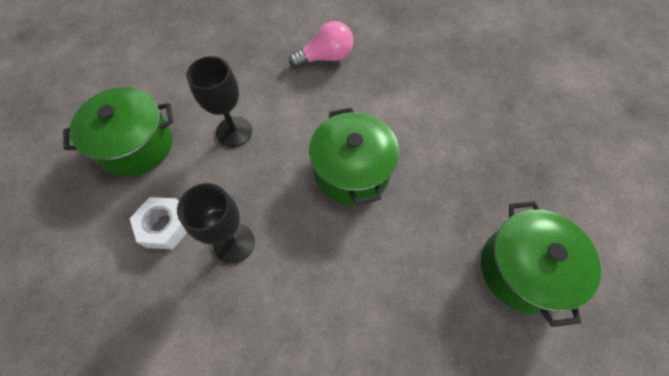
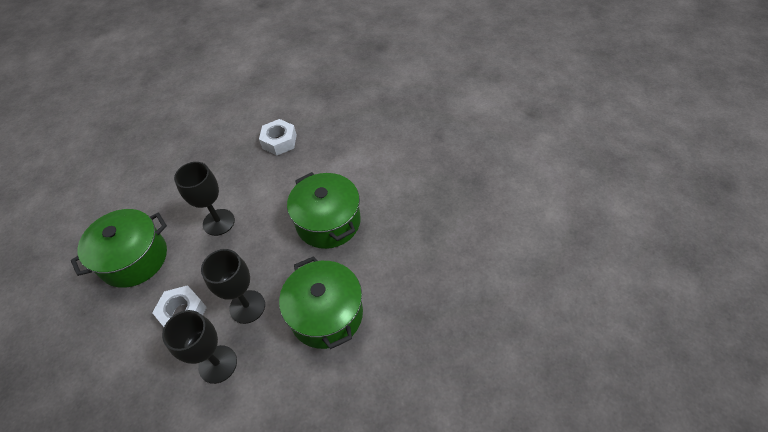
camera: 15 degrees left, 10 degrees down
(182, 301) = (218, 364): none -> black goblet
(326, 57) = (279, 141): pink light bulb -> white nut
(522, 269) = (480, 251): green pot -> green pot (326, 314)

